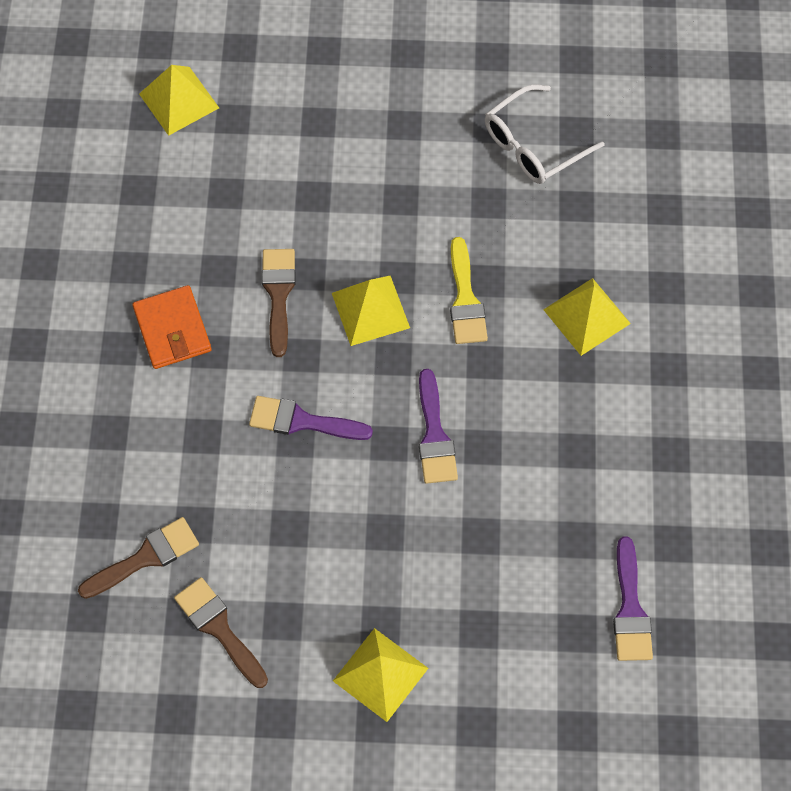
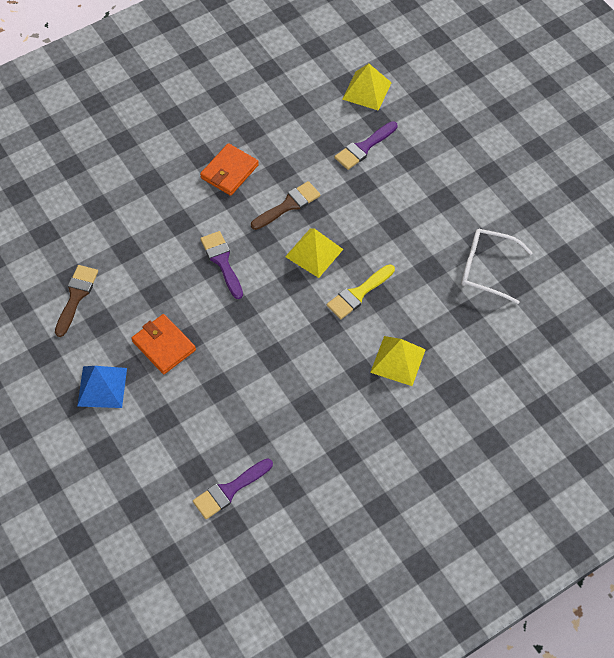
camera: 55 degrees right, 5 degrees down
(145, 558) = (92, 240): brown brush -> none
(374, 564) = (164, 346): none -> orange wallet
(380, 674) = (102, 387): yellow pyramid -> blue pyramid
(434, 435) = (262, 328): purple brush -> purple brush (364, 147)

